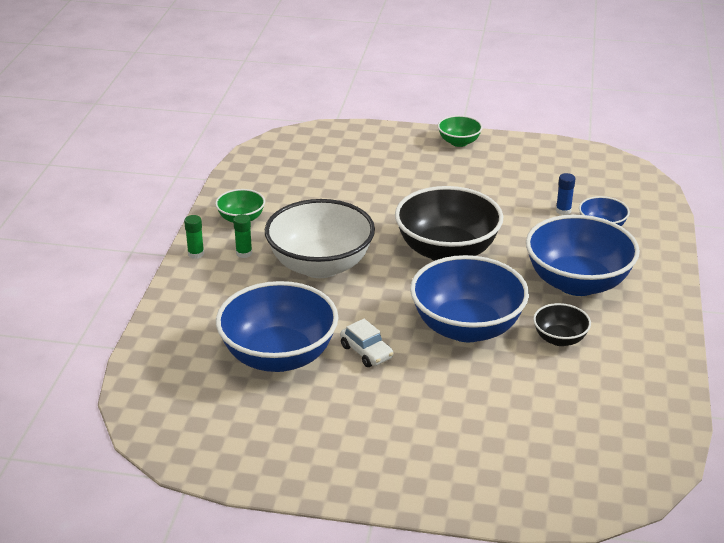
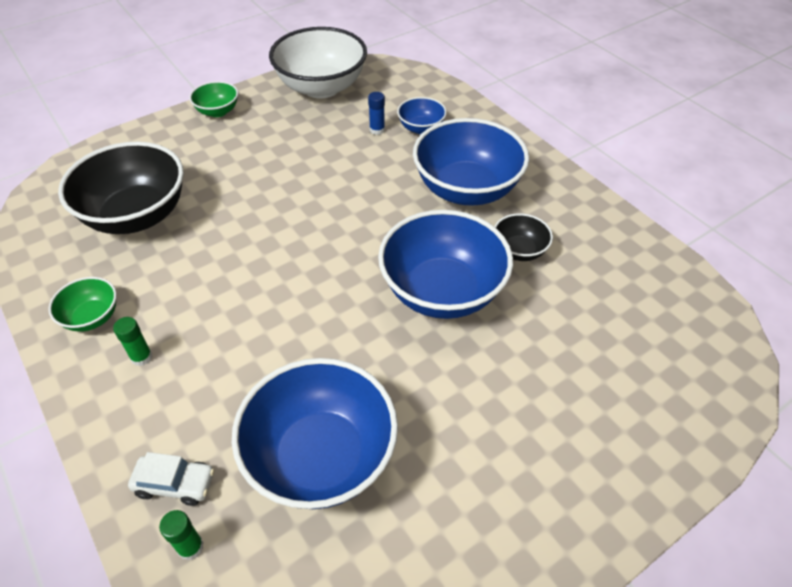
camera: 45 degrees left, 15 degrees up
(196, 254) = (85, 396): green glue stick -> green glue stick (190, 547)
(320, 265) = (239, 317): white bowl -> white bowl (321, 87)
(366, 352) = (394, 383): white car -> white car (175, 484)
(447, 251) = (334, 225): black bowl -> black bowl (137, 215)

